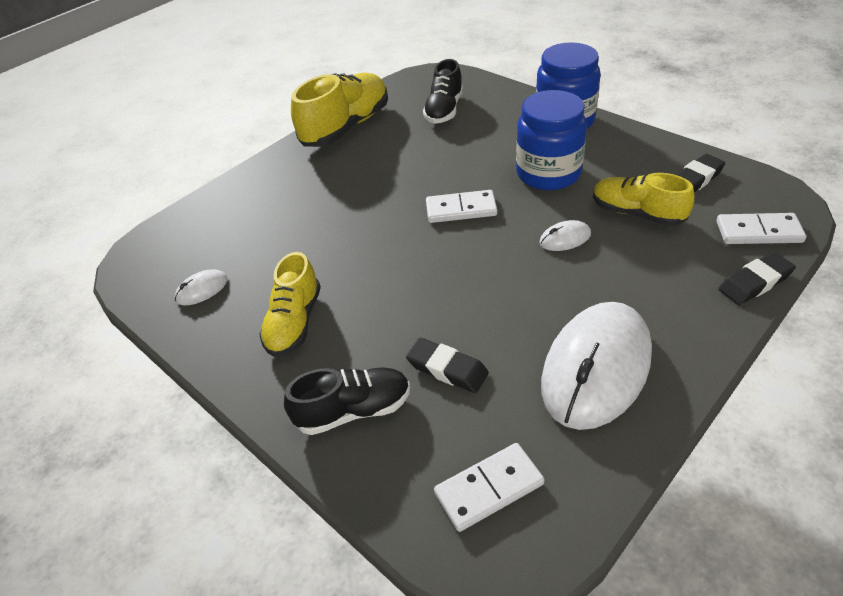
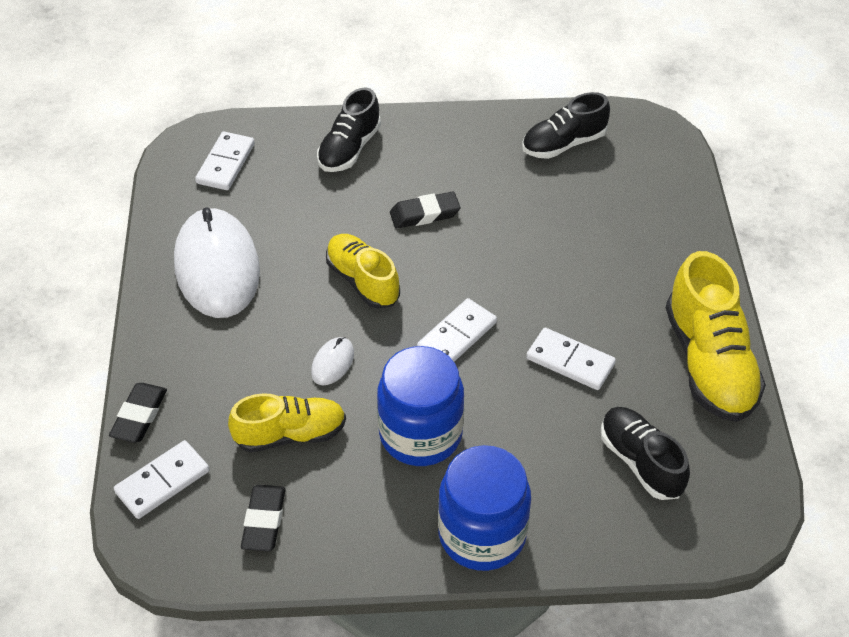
camera: 130 degrees right, 5 degrees up
(202, 289) = (563, 144): white mouse -> black shoe
(294, 322) = (461, 167): yellow shoe -> yellow shoe (363, 281)
(414, 163) = (570, 361): none -> white domino
(447, 369) = (318, 205): black eraser -> black eraser (425, 214)

